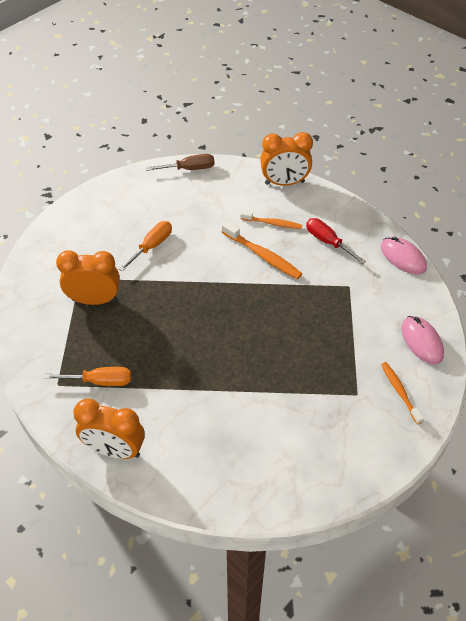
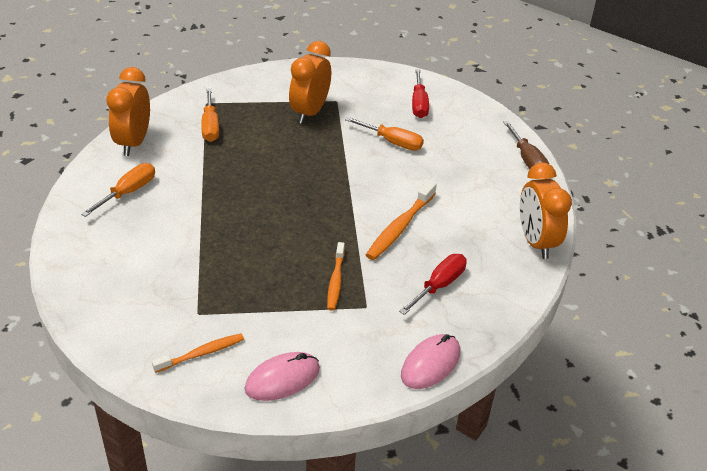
camera: 80 degrees right, 10 degrees down
(94, 300) = (310, 112): orange clock -> orange clock turned 150 degrees counterclockwise
(99, 221) = (419, 104): none -> red screwdriver
(196, 451) = (128, 192): none -> orange screwdriver
(272, 223) = (457, 234): orange toothbrush -> orange toothbrush (335, 281)

